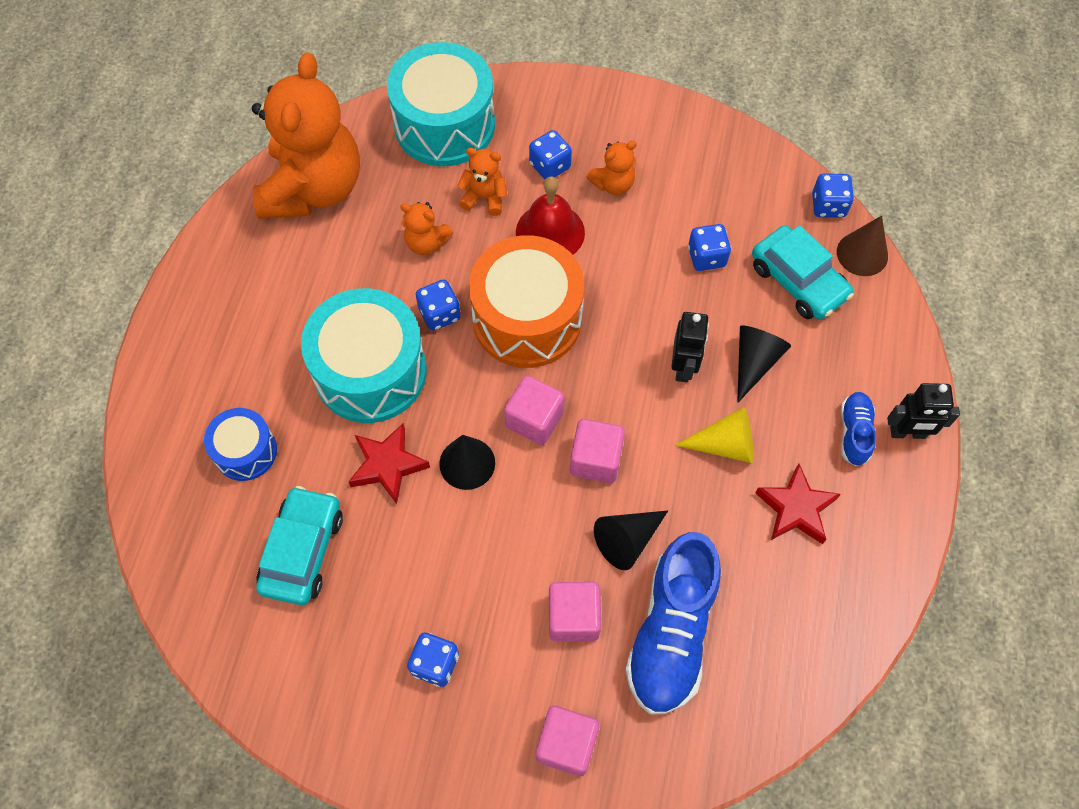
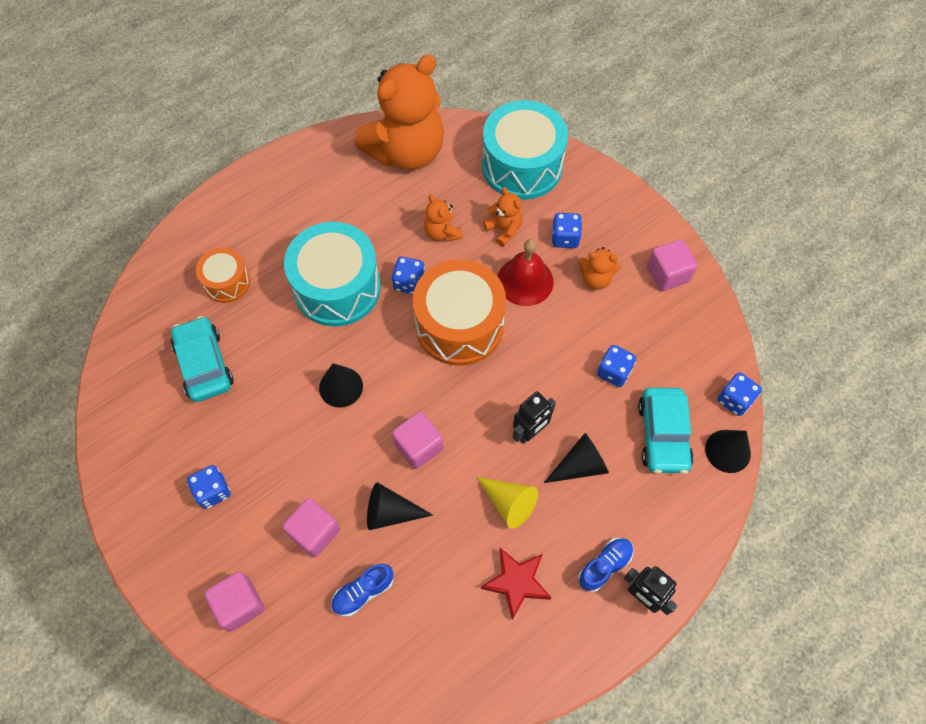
camera: 40 degrees right, 0 degrees up
(245, 451) = (227, 282): blue drum -> orange drum
(302, 551) = (204, 364): turquoise car -> turquoise car turned 75 degrees counterclockwise
(388, 465) = (295, 352): red star -> none
(534, 419) = (405, 391): pink cube -> pink cube (667, 274)
(671, 632) = (363, 592): blue shoe -> blue shoe, size x0.49
(862, 254) = (728, 451): brown cone -> black cone

